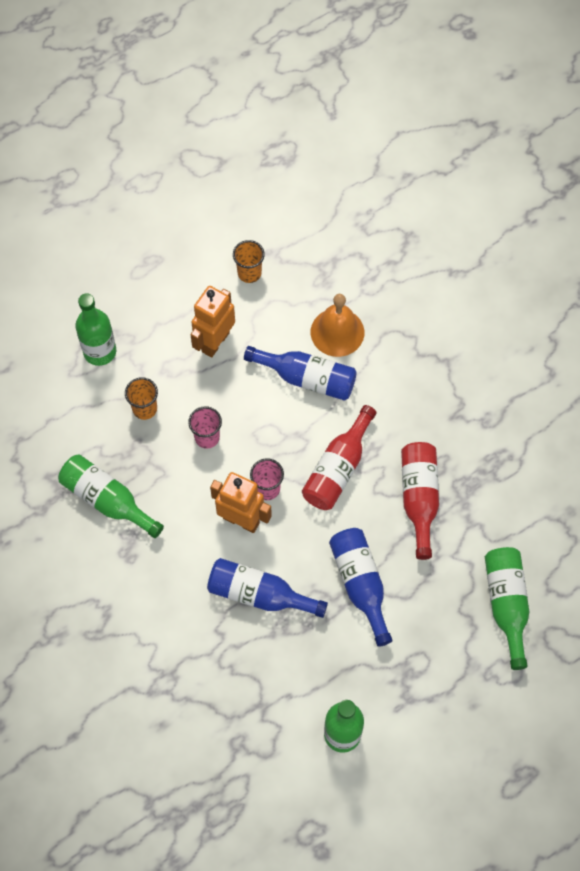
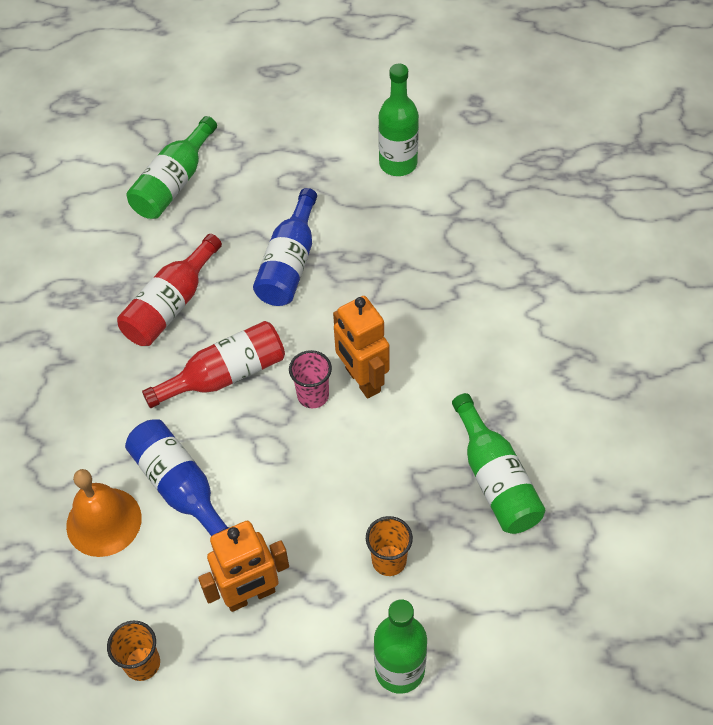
camera: 145 degrees left, 10 degrees down
(207, 437) = (339, 485): pink cup -> none
(259, 594) = (392, 304): blue bottle -> none

